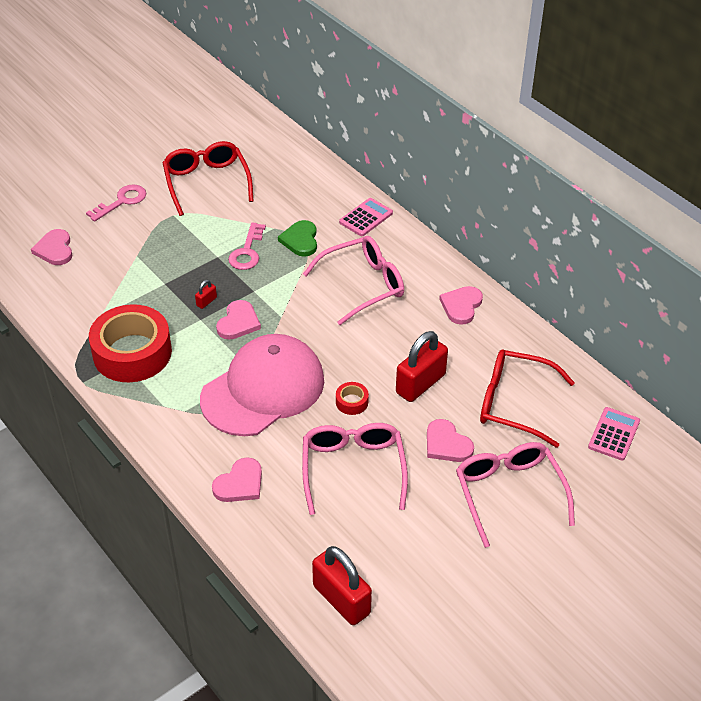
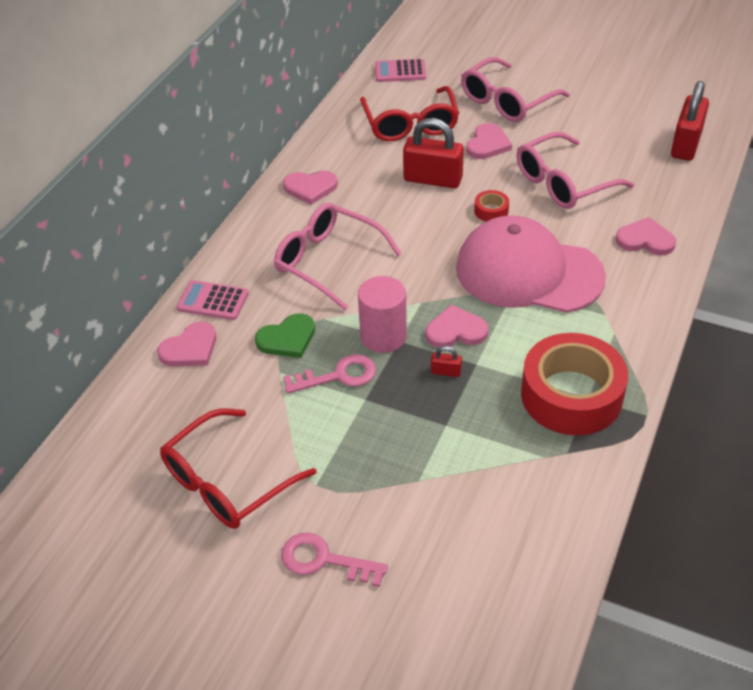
camera: 115 degrees left, 0 degrees up
(55, 249) = (472, 581): pink heart -> pink heart (190, 348)
(264, 285) = (383, 336): none -> pink cylinder

